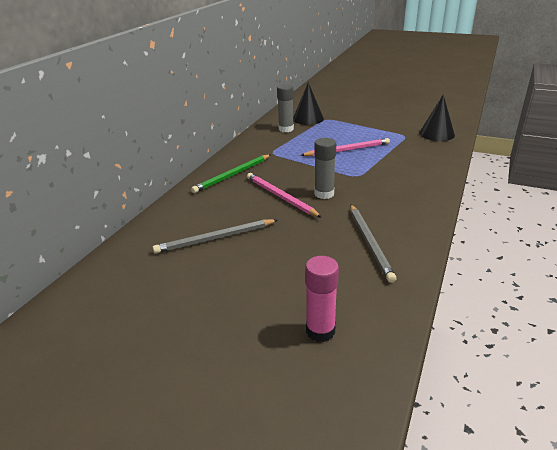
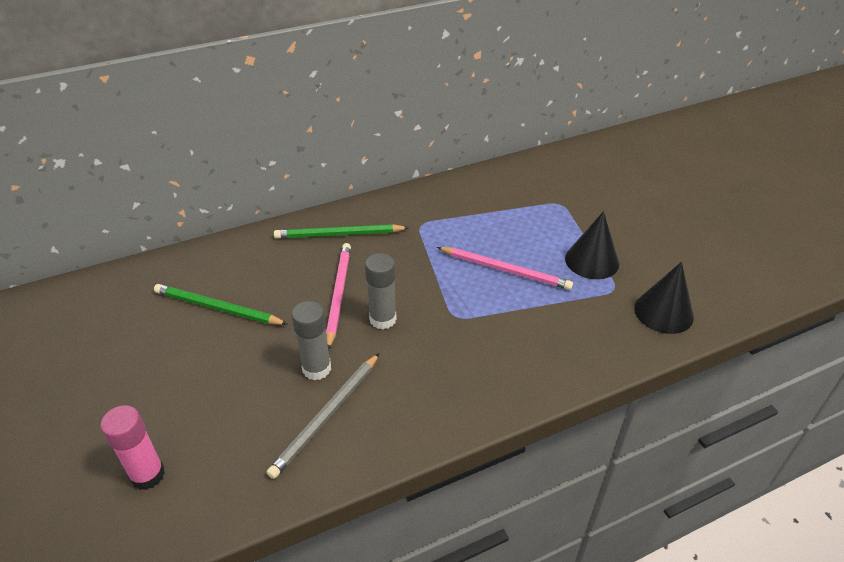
camera: 40 degrees right, 10 degrees up
(215, 238) = (217, 308): grey pencil -> green pencil
(286, 129) = (487, 195): grey glue stick -> grey glue stick (316, 369)
(308, 118) = (537, 191): black cone -> black cone (592, 261)

